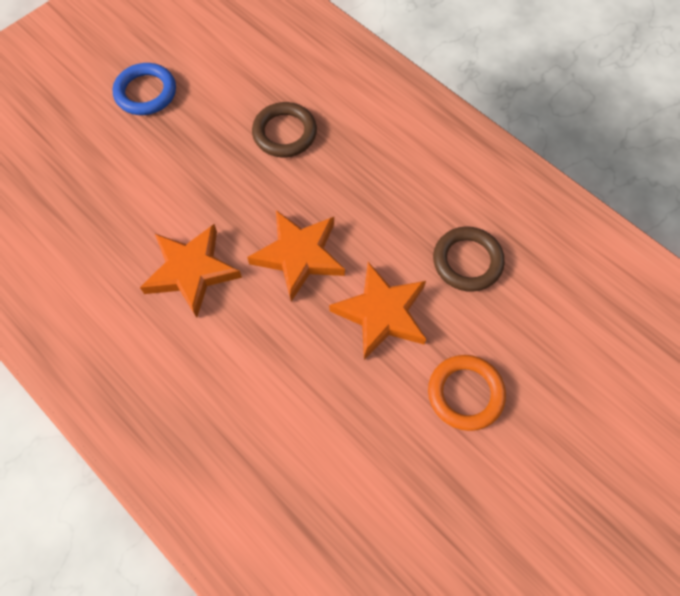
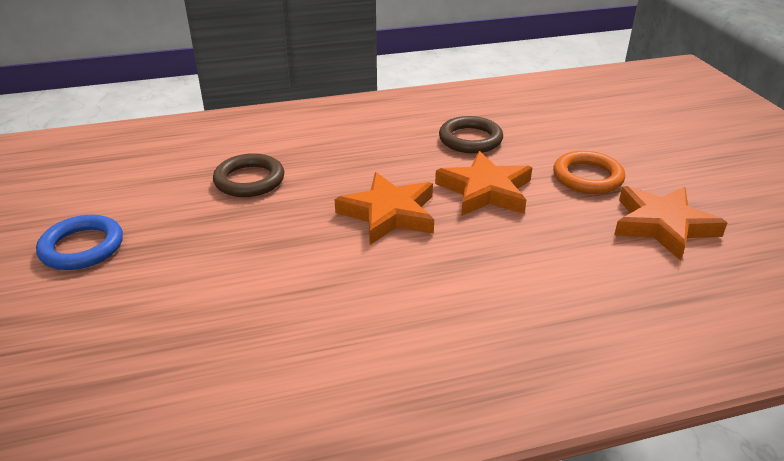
camera: 60 degrees left, 30 degrees down
(191, 271) = (342, 285): orange star -> orange star (662, 225)

